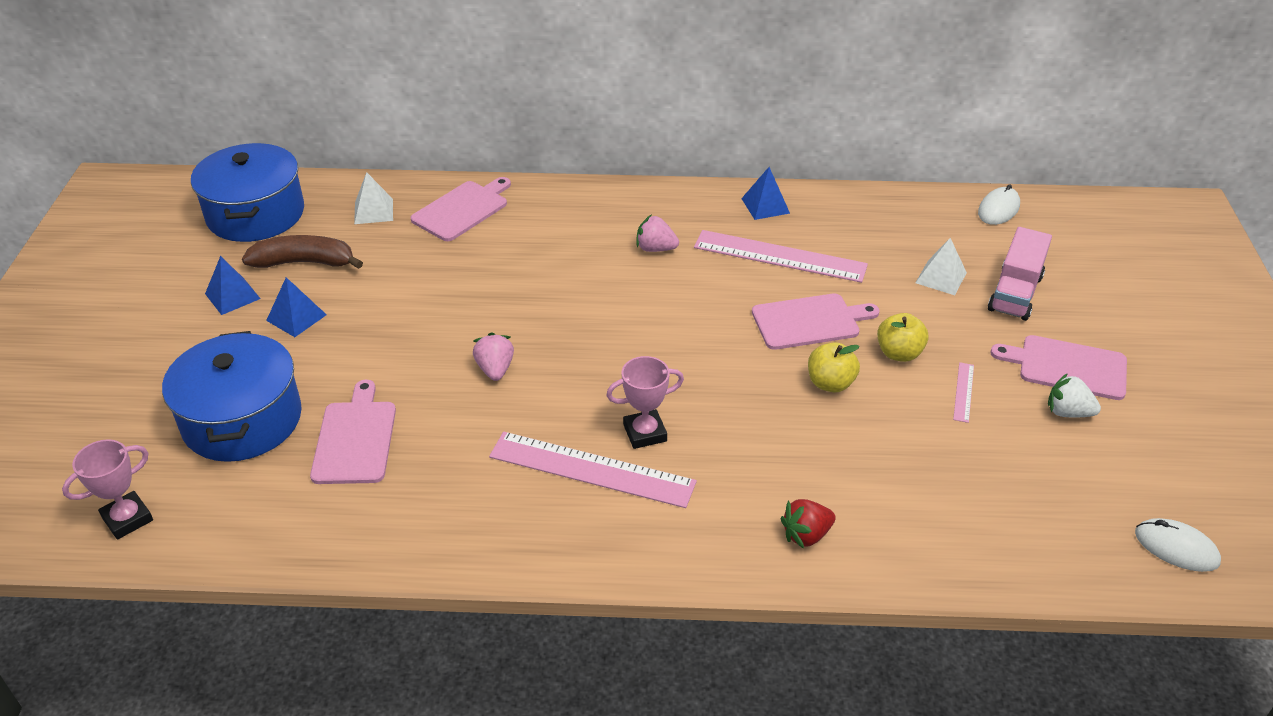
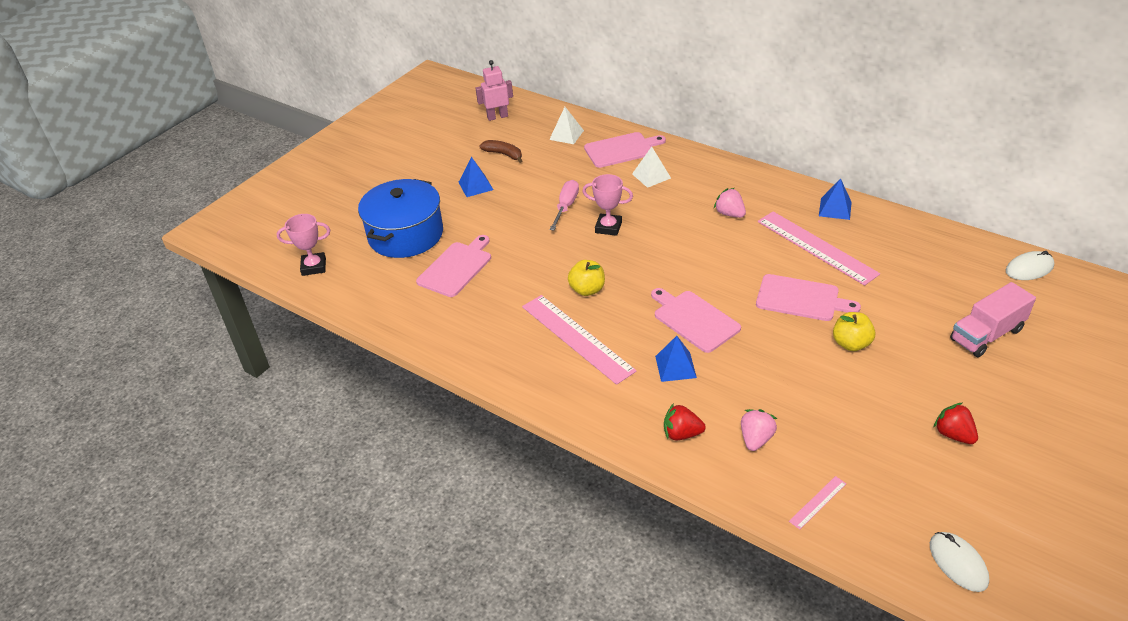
camera: 35 degrees right, 0 degrees up
(232, 296) = (450, 162): blue pyramid -> blue pyramid (675, 366)
(255, 214) = (497, 117): blue pot -> pink robot
(304, 262) = (503, 154): brown banana -> brown banana, size x0.66
(446, 305) = (566, 206): none -> pink screwdriver
(495, 369) = (565, 256): pink strawberry -> pink strawberry (756, 439)
(645, 433) = (627, 329): pink trophy -> pink trophy (608, 227)
(830, 383) = (781, 345): yellow apple -> yellow apple (587, 290)
(941, 277) = (932, 303): white pyramid -> white pyramid (651, 176)
(963, 392) = (879, 388): pink ruler -> pink ruler (818, 502)
(1067, 367) = (983, 403): pink cutting board -> pink cutting board (694, 319)
(1068, 412) = (953, 434): white strawberry -> red strawberry

